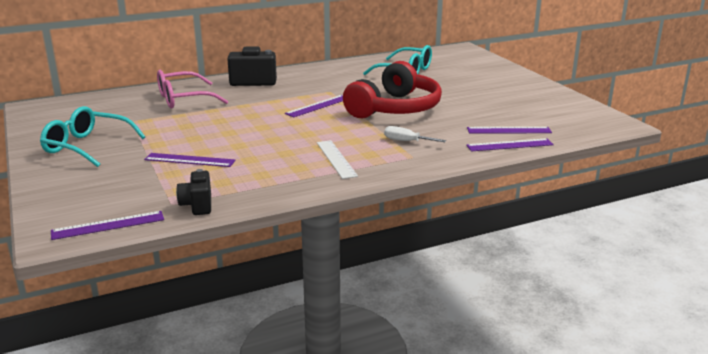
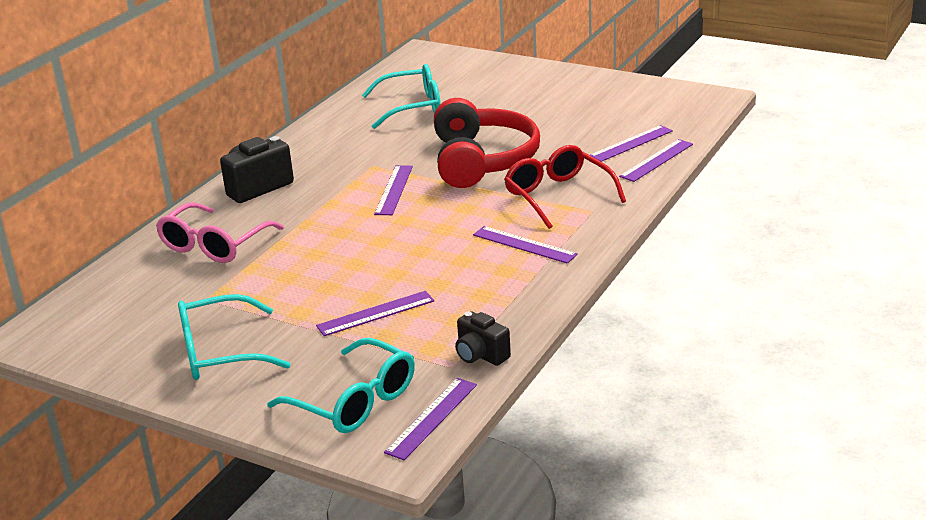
camera: 35 degrees left, 5 degrees up
(92, 198) = (355, 401): none -> turquoise glasses
(336, 159) = (524, 245): white ruler -> purple ruler
(406, 141) = (558, 195): white screwdriver -> red glasses

